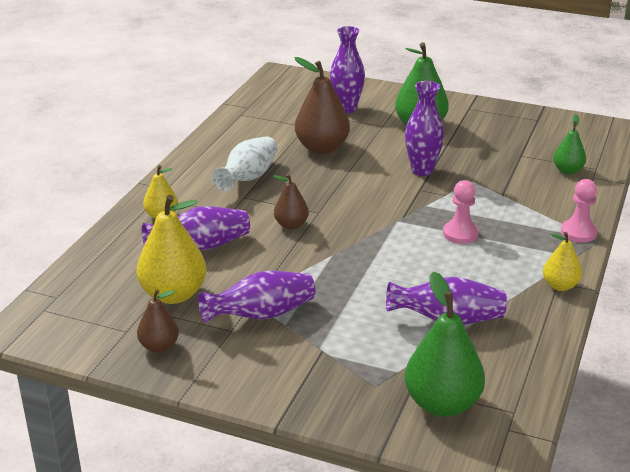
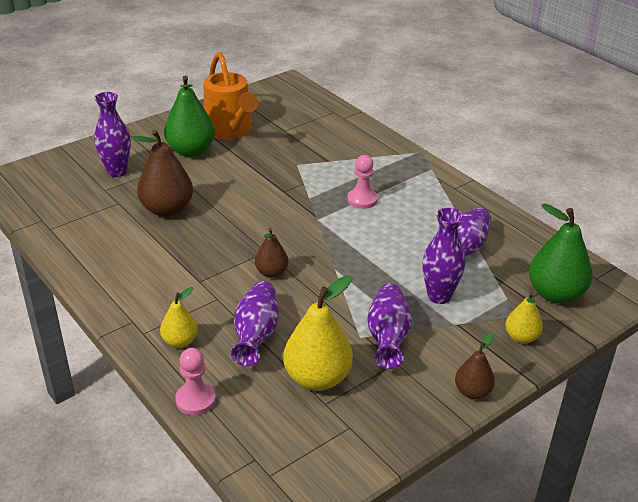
camera: 60 degrees left, 5 degrees up
(159, 346) = (388, 413): brown pear -> brown pear (472, 392)
(248, 178) = (171, 267): white vase -> none
(422, 170) = (258, 178): purple vase -> purple vase (439, 296)
(479, 131) = (231, 131): none -> orange watering can
(560, 286) = (460, 189): yellow pear -> yellow pear (521, 337)
(567, 170) = (325, 123): green pear -> none
(578, 232) = (405, 154): pink pawn -> pink pawn (195, 400)

